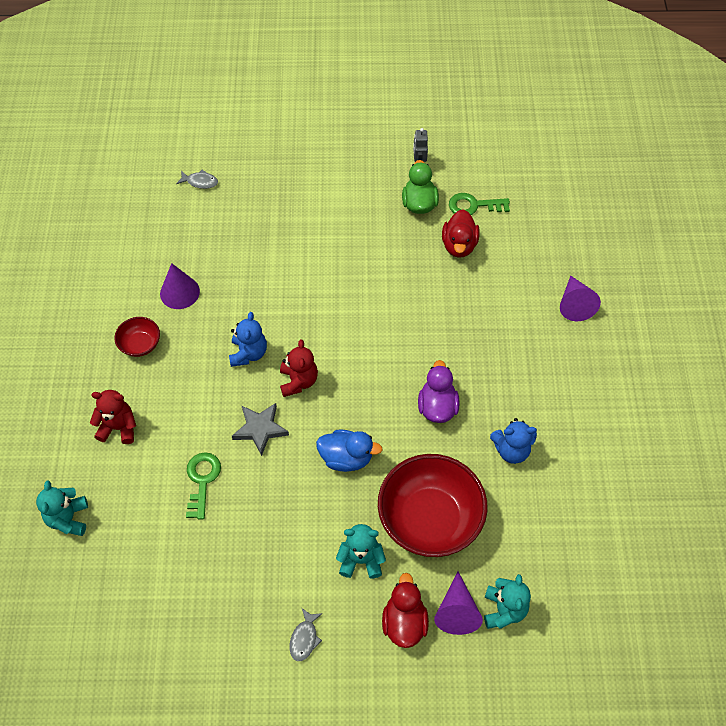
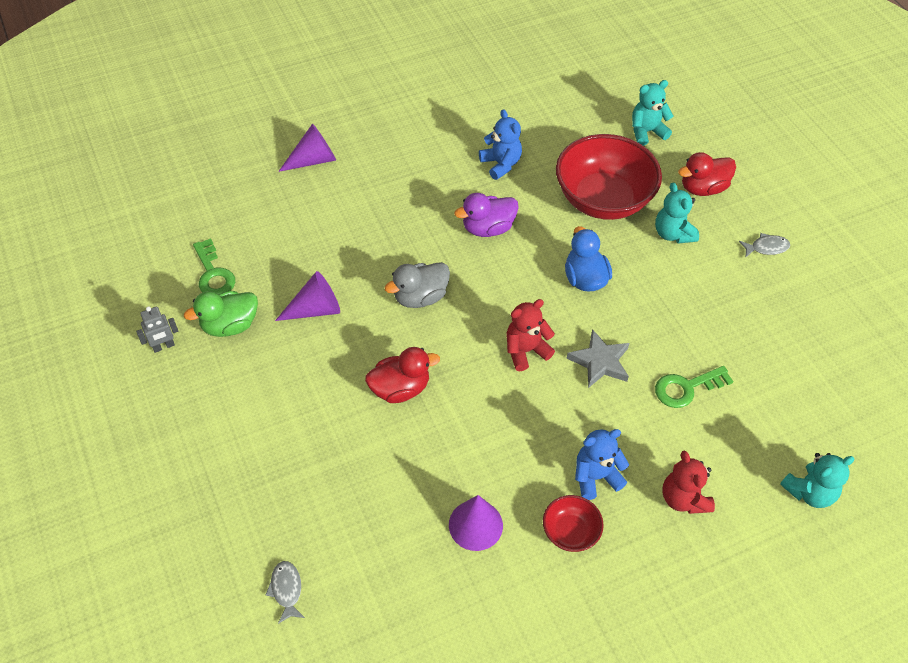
camera: 115 degrees left, 5 degrees down
(248, 353) = (518, 411): blue teddy bear -> blue teddy bear (595, 477)
(387, 329) = (420, 297): none -> grey duck
(457, 611) = (669, 159): purple cone -> purple cone (315, 309)
(459, 245) = (277, 270): red duck -> red duck (400, 388)

